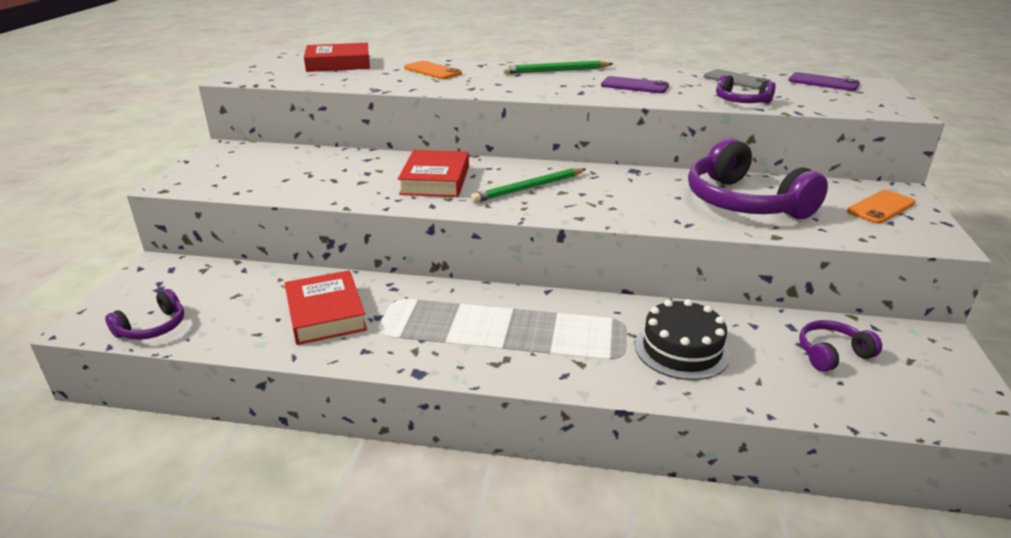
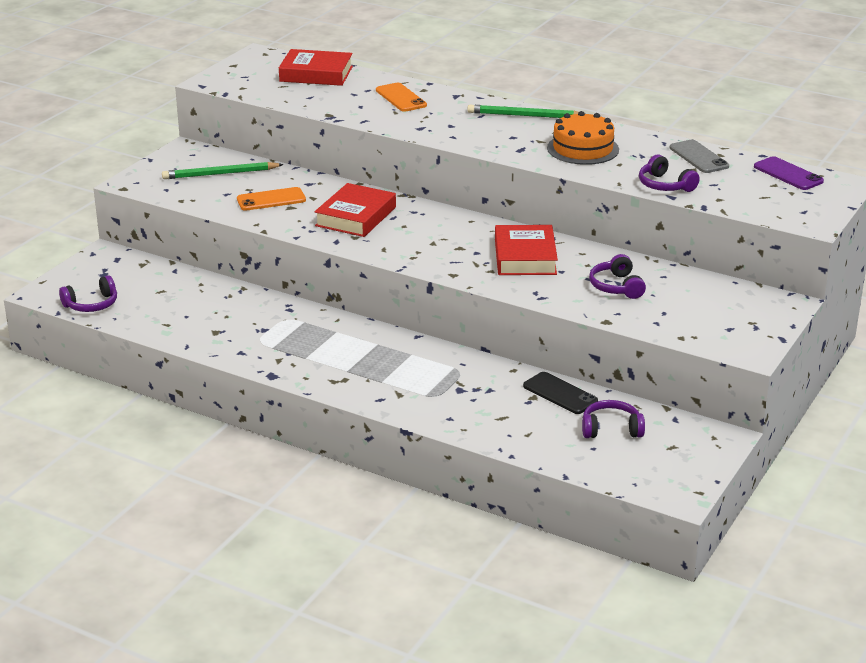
camera: 20 degrees right, 0 degrees up
(326, 313) = (225, 319): red book -> red book (525, 257)
(529, 188) = (433, 239): green pencil -> green pencil (220, 174)
(634, 86) = (583, 149): purple phone -> orange cake
(681, 349) = (489, 401): black cake -> none
(742, 324) = (560, 394): none -> black phone
(744, 202) = (616, 287): purple headphones -> purple headphones, size x0.50
(880, 207) = (740, 314): orange phone -> orange phone (271, 199)

